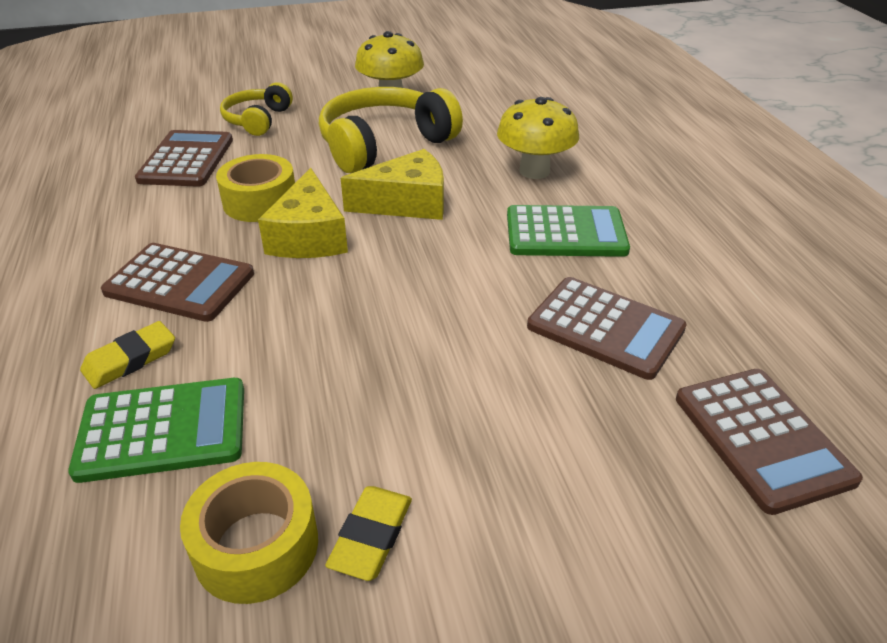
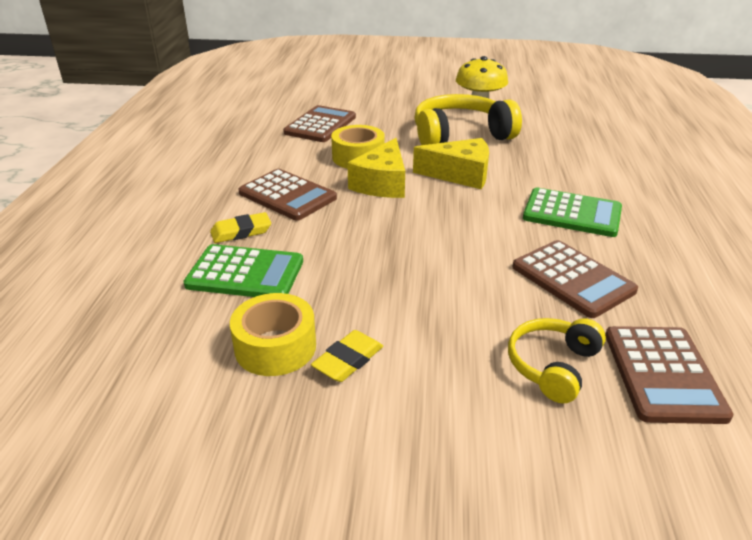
camera: 20 degrees right, 5 degrees down
(257, 120) = (377, 107): yellow headphones -> yellow headphones (552, 366)
(534, 171) = (567, 169): yellow mushroom -> none

